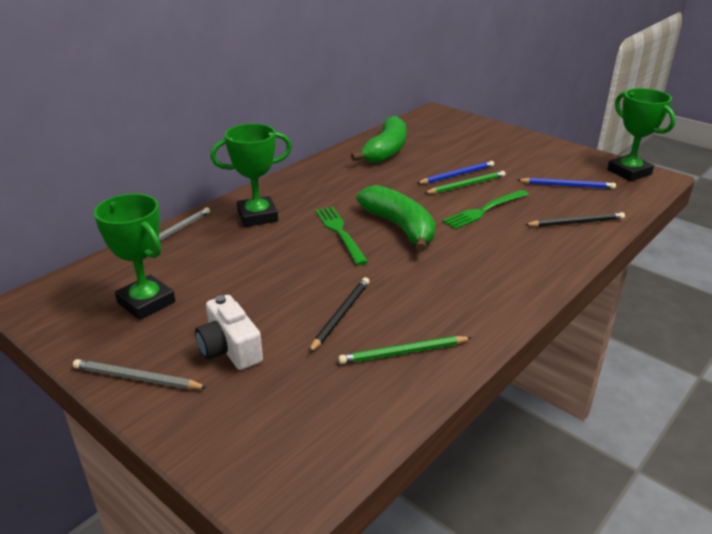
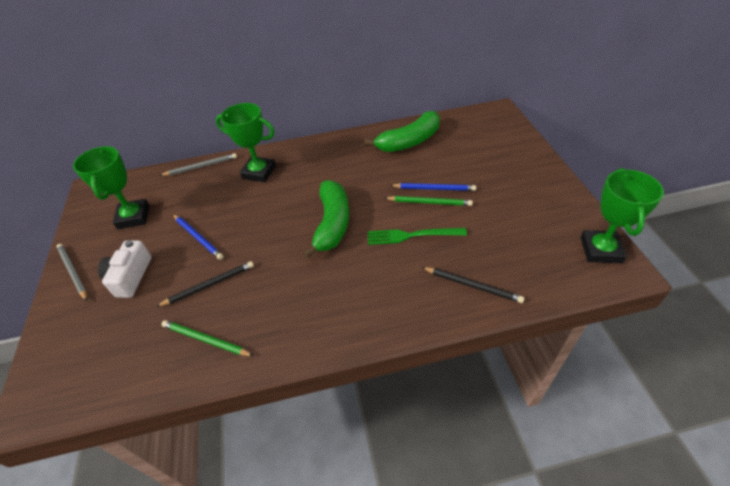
camera: 40 degrees right, 15 degrees up
(340, 232) = (289, 210): green fork -> none
(567, 186) = (516, 240): blue pencil -> blue pencil (198, 237)

